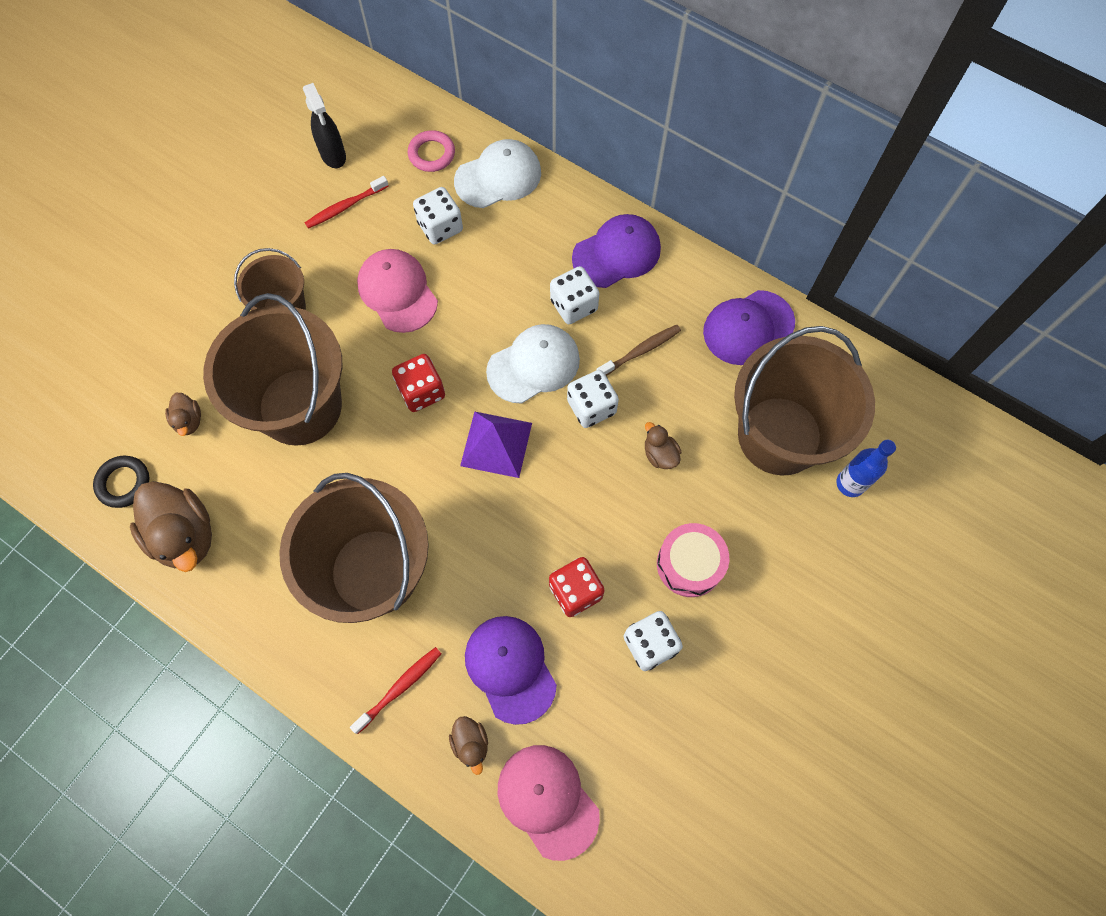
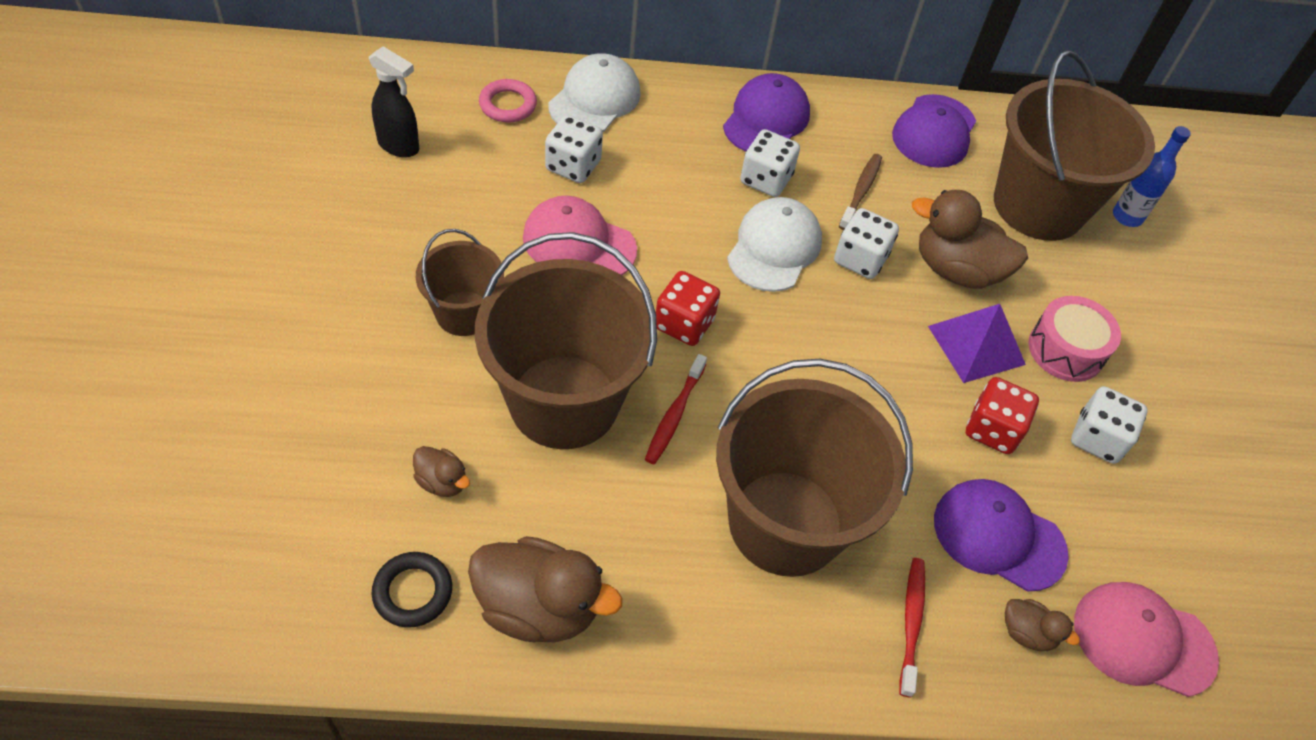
camera: 40 degrees left, 15 degrees down
(345, 207) = (453, 188): red toothbrush -> red toothbrush (674, 415)
(496, 444) = (801, 335): purple pyramid -> purple pyramid (976, 345)
(660, 454) = (956, 270): brown duck -> brown duck, size x2.05

